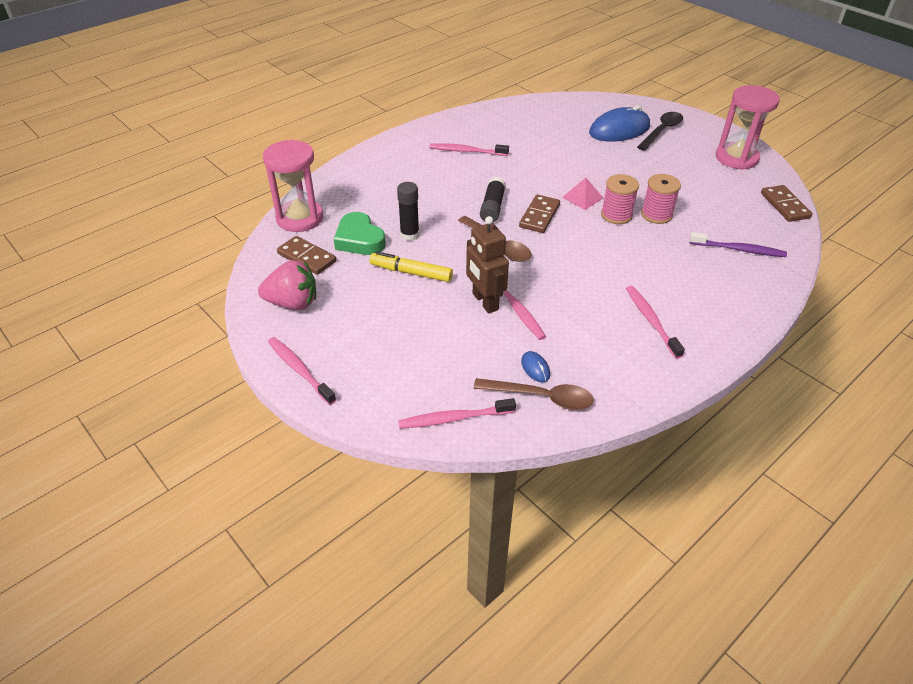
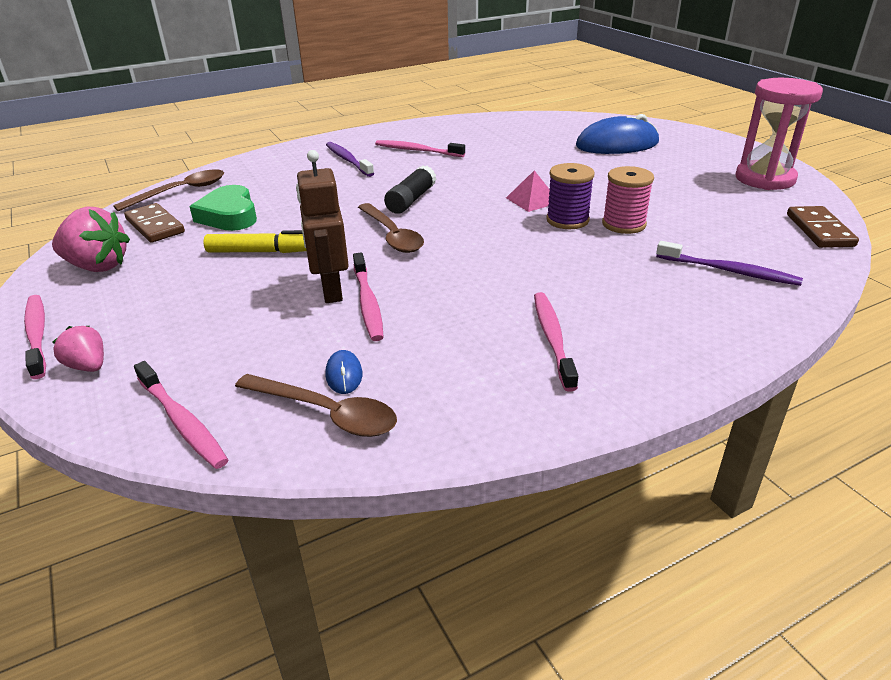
camera: 15 degrees right, 10 degrees down
(299, 218) = (180, 192): pink hourglass -> brown spoon
(359, 389) = (88, 366): none -> pink strawberry
(409, 235) = (291, 216): black glue stick -> none
(411, 273) = (262, 252): yellow marker -> yellow marker turned 150 degrees clockwise
(416, 168) = (348, 160): none -> purple toothbrush
(454, 418) = (182, 421): pink toothbrush -> pink toothbrush turned 135 degrees counterclockwise
(539, 216) = (465, 213): brown domino -> none
(616, 215) = (567, 220): pink spool -> purple spool
(662, 131) = (672, 149): black spoon -> none

